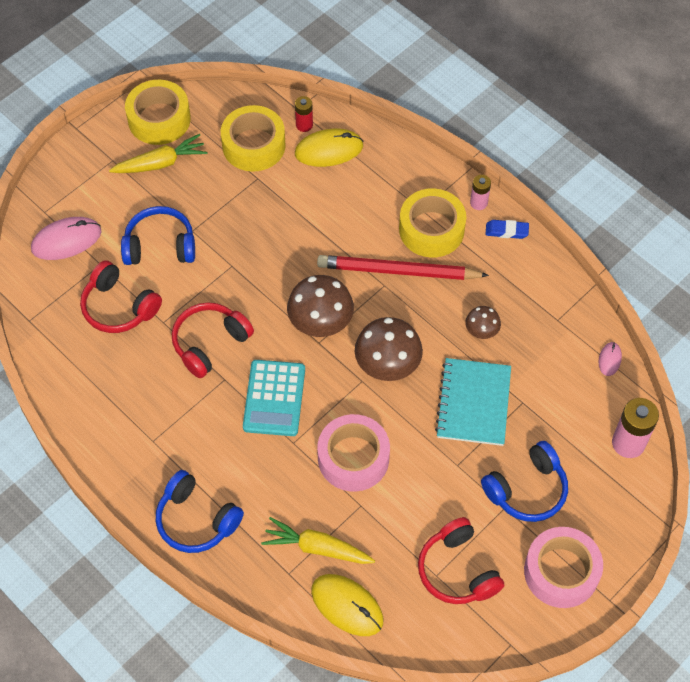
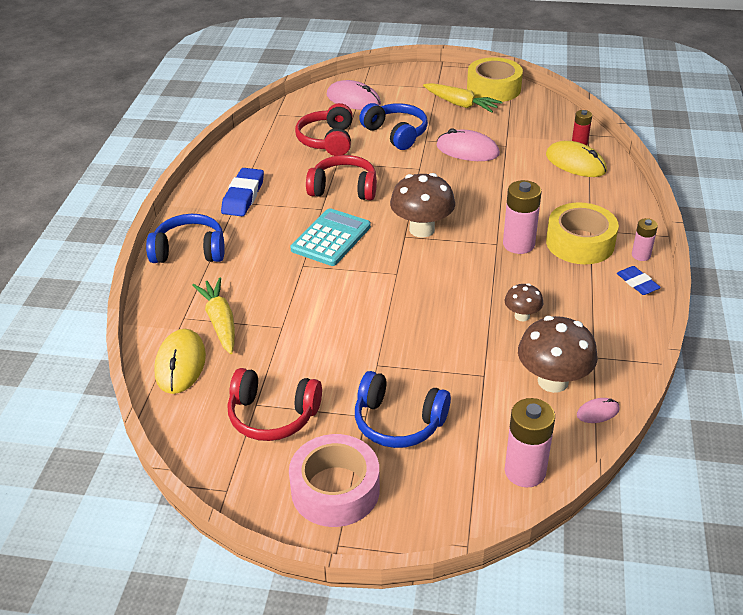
camera: 55 degrees right, 20 degrees down
(149, 430) = (243, 196): none -> blue eraser
(196, 520) = (189, 251): blue headphones -> blue headphones turned 90 degrees clockwise
(238, 211) = (467, 150): none -> pink mouse
(254, 145) = (530, 131): yellow tape -> none
(274, 398) = (331, 238): turquoise calculator -> turquoise calculator turned 150 degrees clockwise
(353, 458) = (321, 302): pink tape -> none
(387, 366) = (425, 280): brown mushroom -> brown mushroom (553, 381)
(398, 271) = (518, 244): red pencil -> pink battery
(457, 570) = (272, 415): red headphones -> red headphones turned 105 degrees counterclockwise
(473, 403) = (447, 345): turquoise notebook -> none

